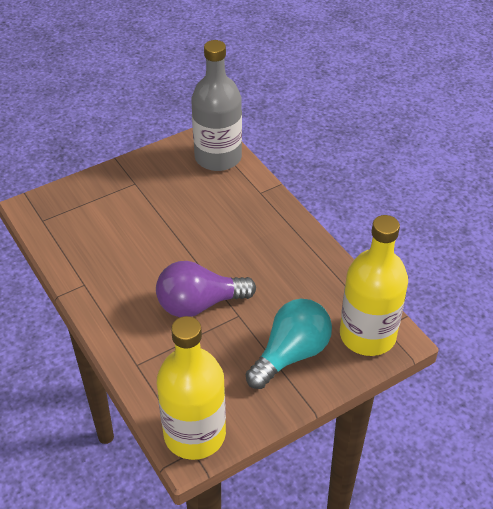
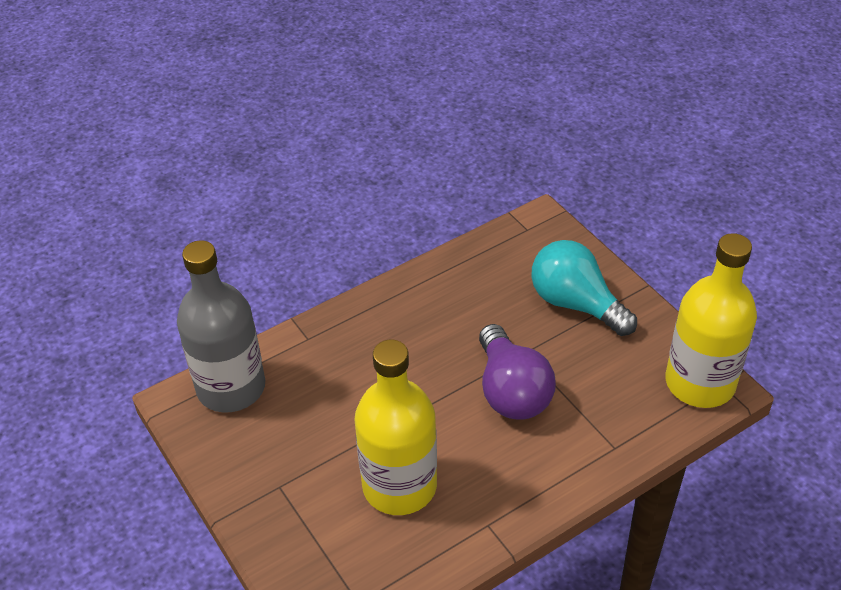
camera: 90 degrees left, 0 degrees up
(367, 335) = (540, 242): yellow bottle -> yellow bottle (399, 486)

